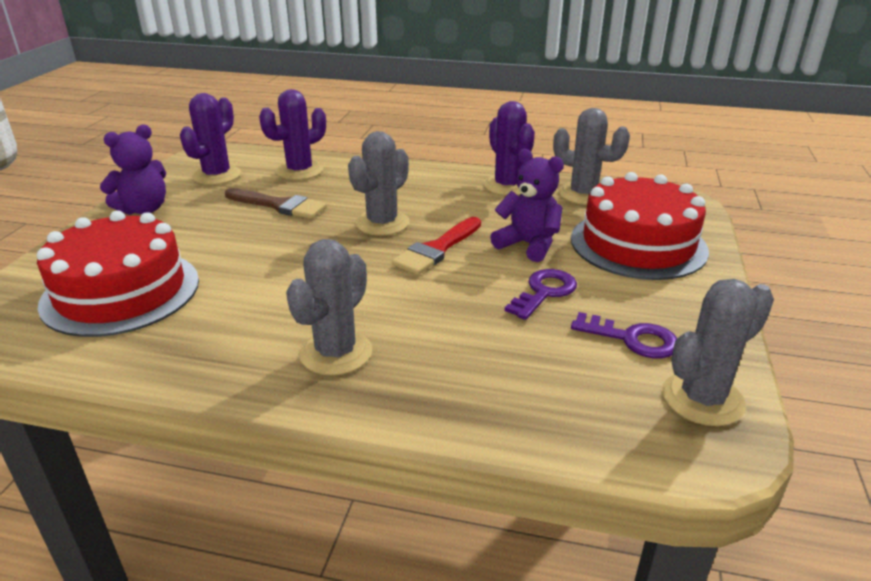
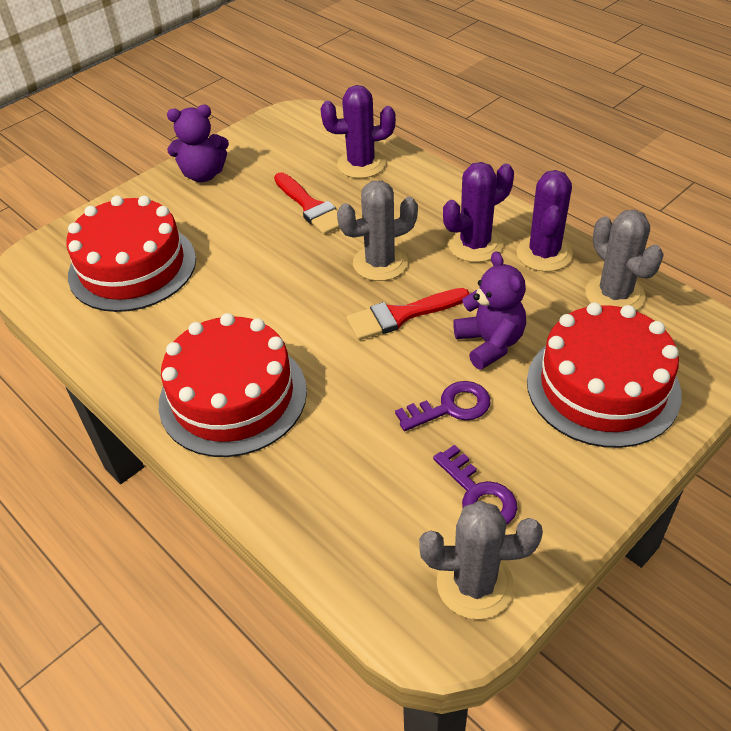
camera: 35 degrees right, 15 degrees up
(217, 175) = (287, 148): purple cactus -> purple cactus (475, 245)
(279, 205) = (311, 207): brown brush -> red brush
(336, 353) = (233, 396): grey cactus -> red cake

